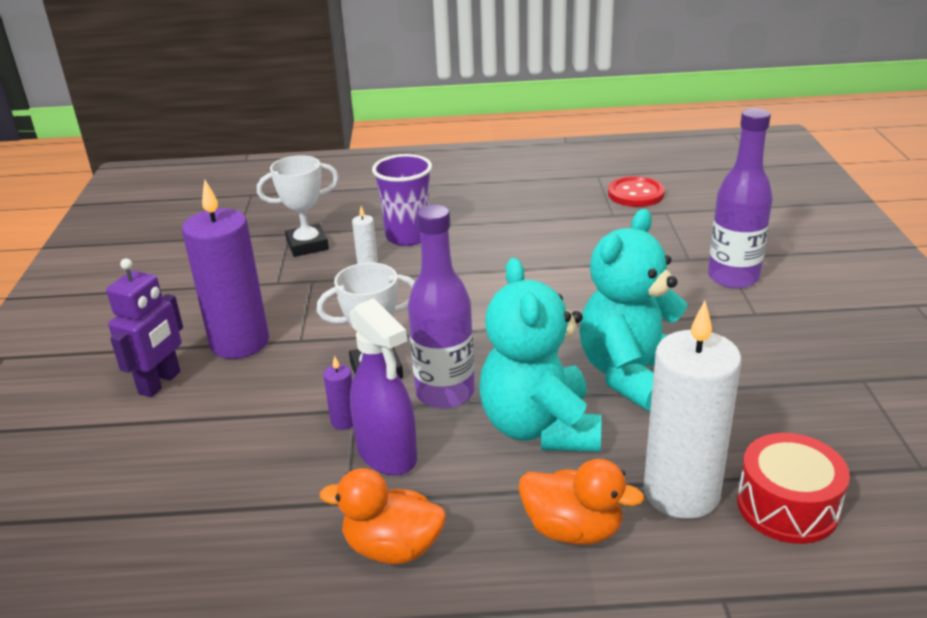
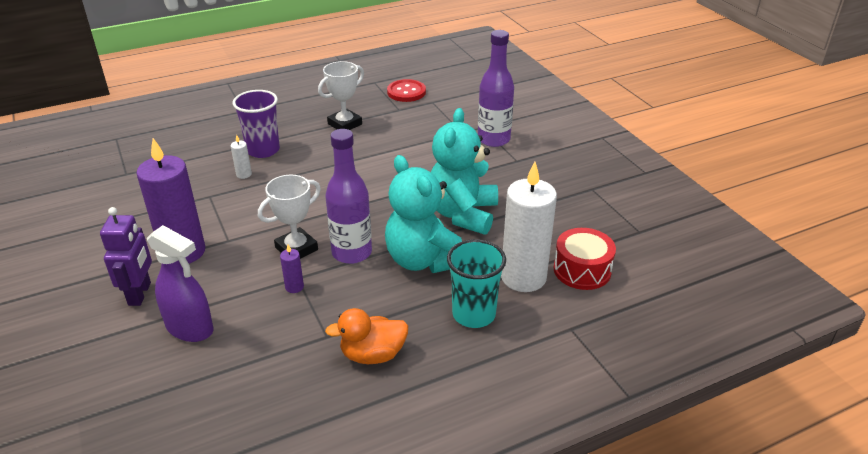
camera: 25 degrees left, 5 degrees up
(307, 245) = (189, 170): white trophy -> white trophy (345, 124)
(387, 454) = (336, 300): purple spray bottle -> purple spray bottle (190, 328)
(573, 529) = (473, 314): orange duck -> turquoise cup

